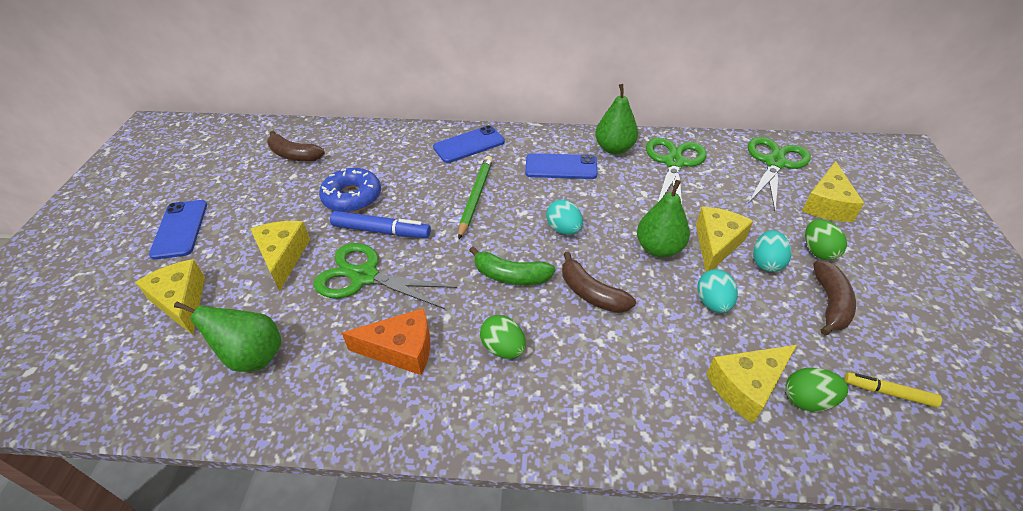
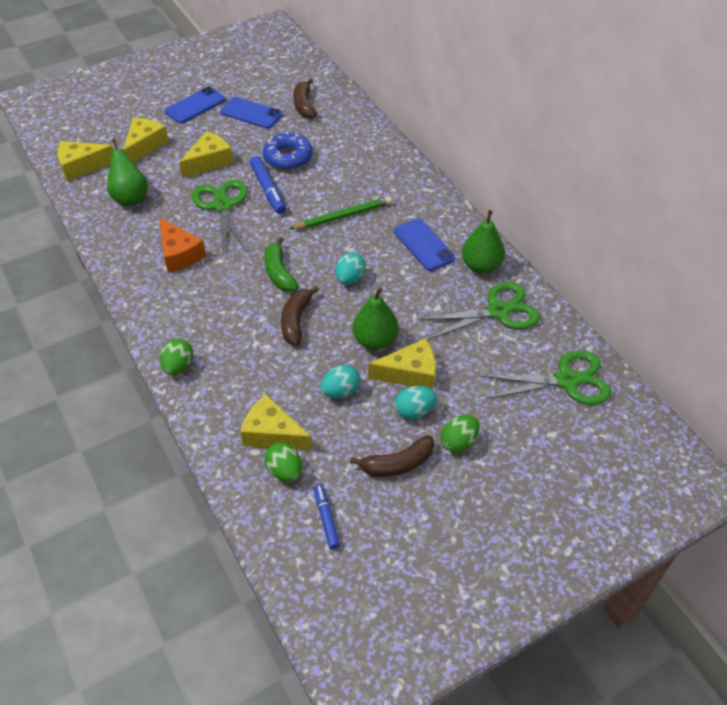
camera: 55 degrees right, 5 degrees up
(469, 145) = (401, 181): blue phone -> blue phone (251, 113)
(503, 348) = (214, 299): green egg -> green egg (178, 366)
(826, 204) = (534, 434): yellow cheese -> yellow cheese (82, 166)
(888, 393) = (326, 518): yellow marker -> blue marker

